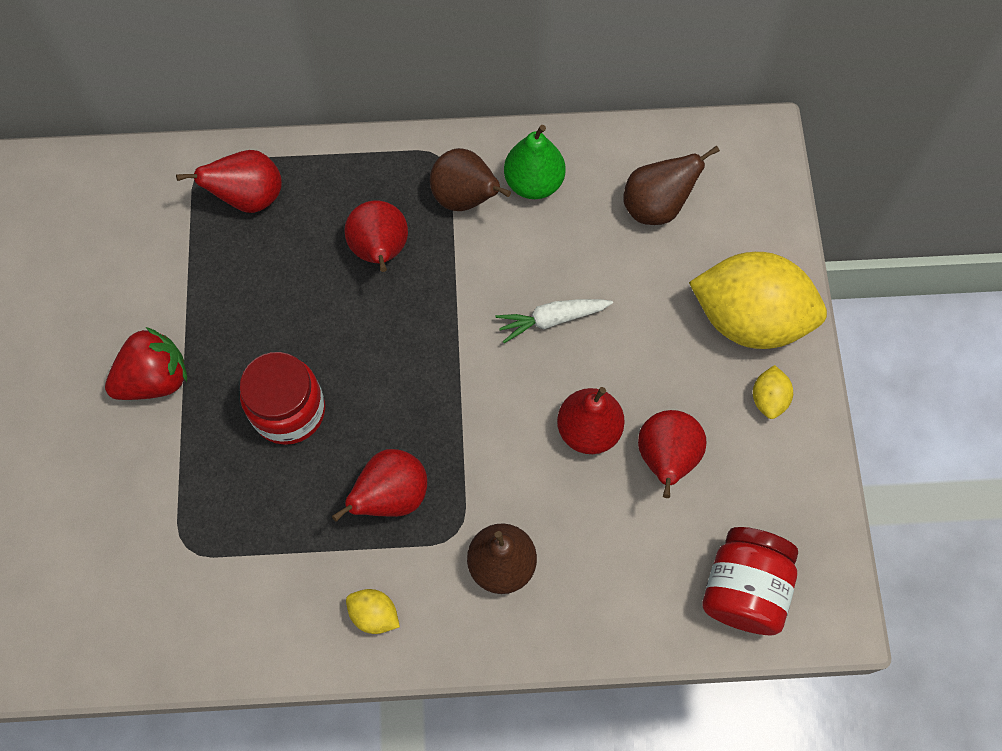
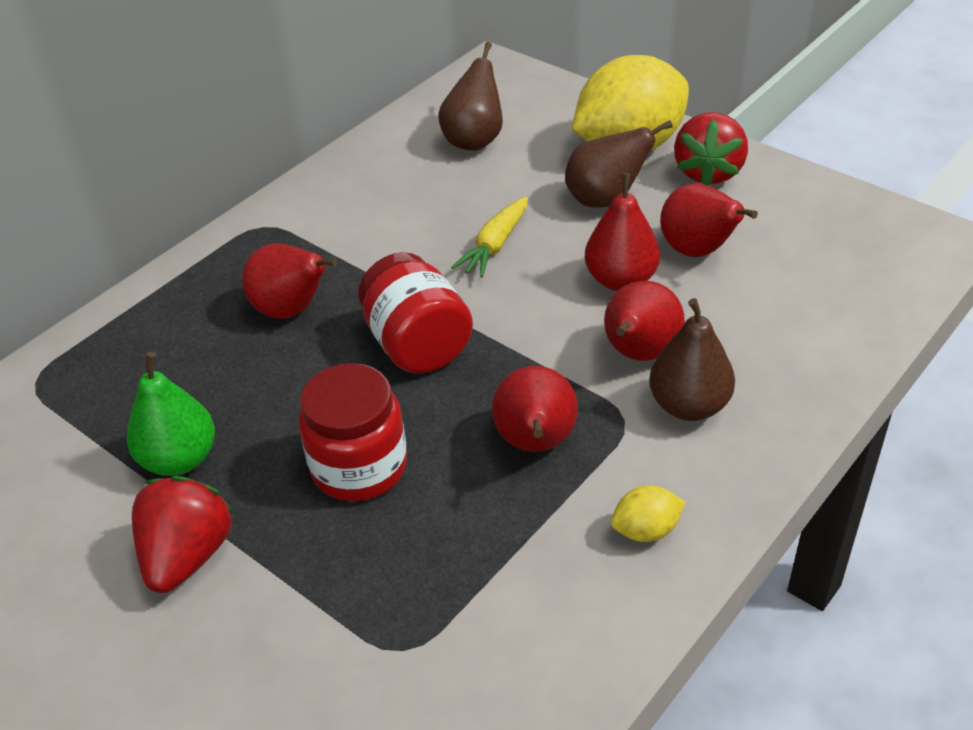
camera: 45 degrees left, 25 degrees down
(249, 198) = (114, 366): red pear -> red pear (639, 354)
(465, 198) = (320, 233): brown pear -> brown pear (605, 199)
(533, 183) = (363, 189): green pear -> green pear (179, 459)
(552, 319) = (495, 245): white carrot -> yellow carrot
(743, 588) = (863, 272): red jar -> red jar (417, 345)
(768, 399) = (708, 172): yellow lemon -> red strawberry

